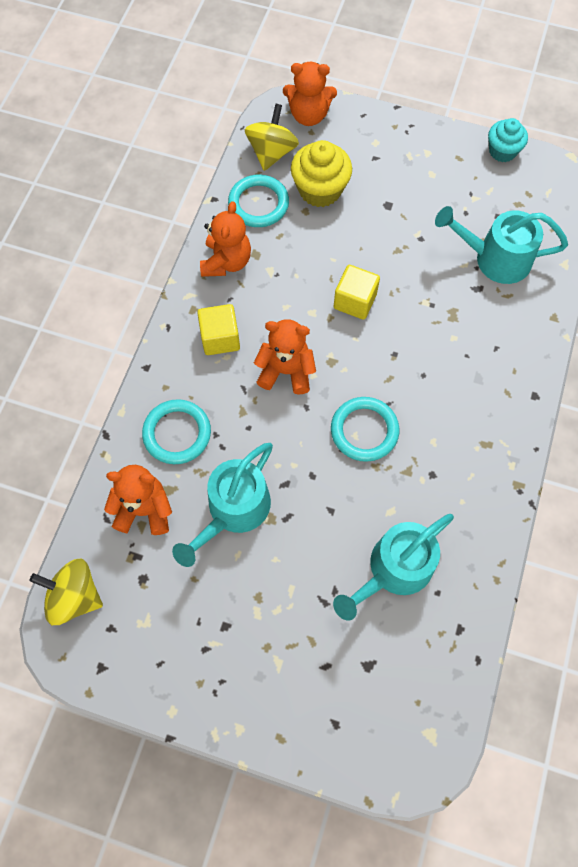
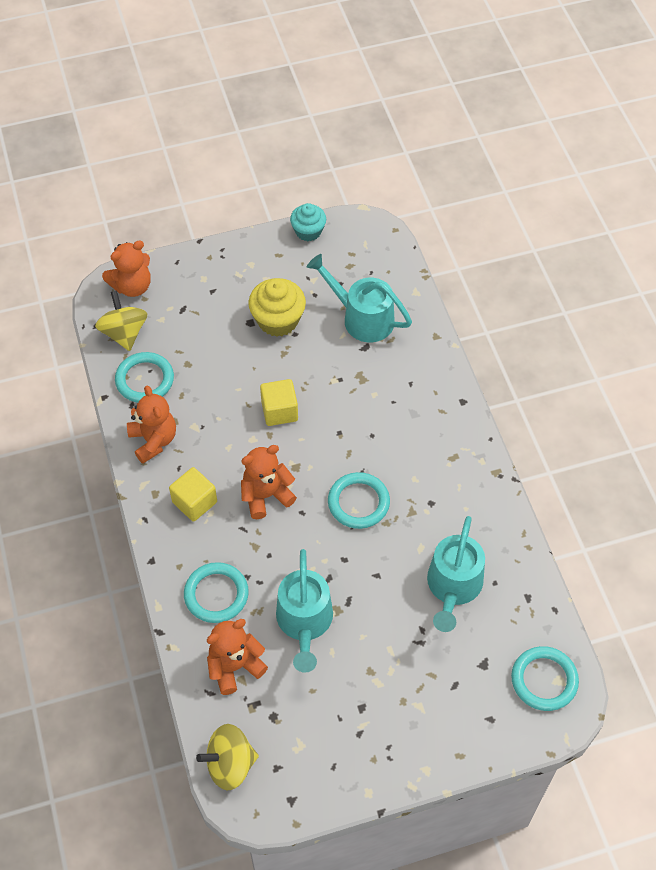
camera: 35 degrees left, 10 degrees down
(320, 190) = (187, 340): yellow cupcake -> yellow cupcake (278, 320)
(415, 723) = (544, 680): none -> turquoise ring
(494, 259) = (361, 317): turquoise watering can -> turquoise watering can turned 60 degrees clockwise

